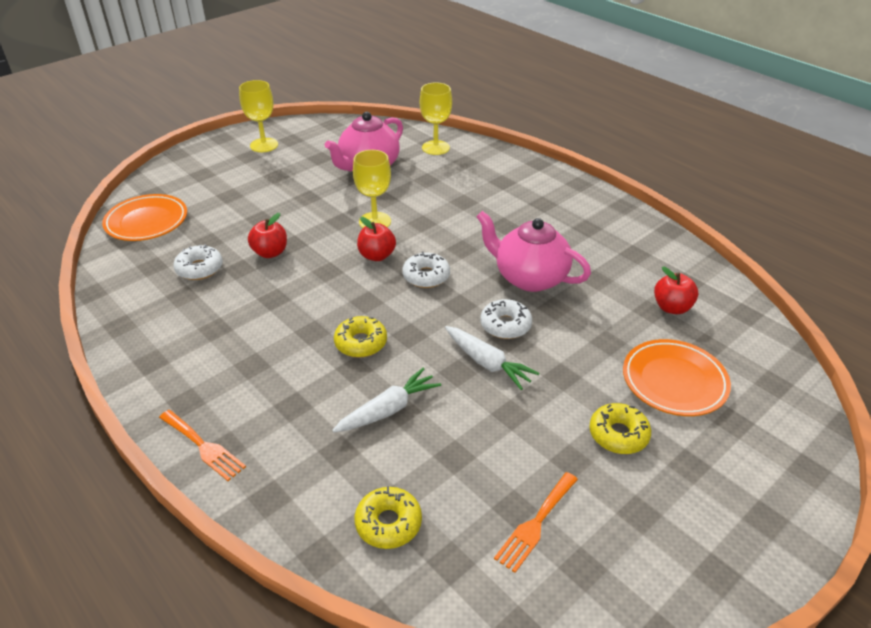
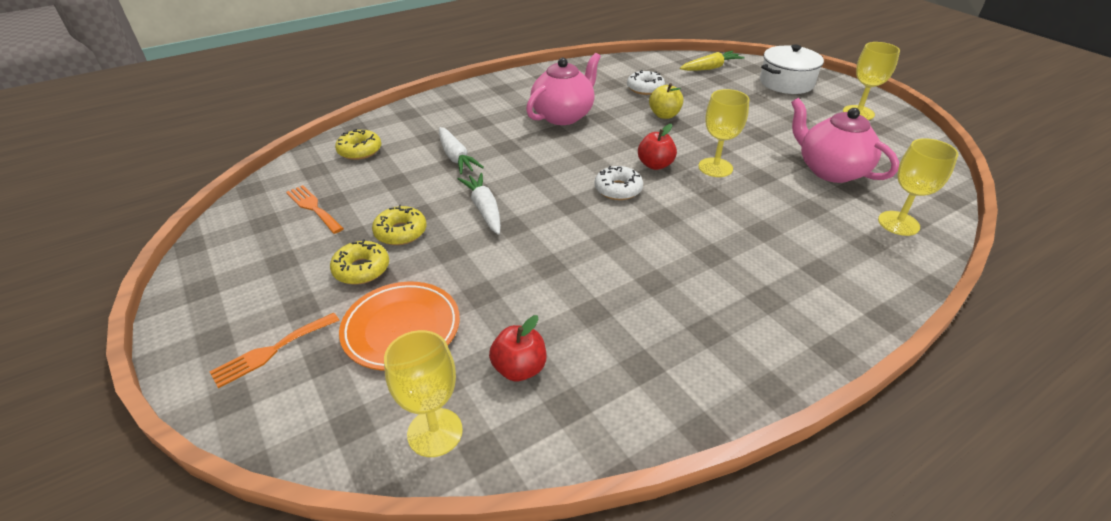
camera: 100 degrees right, 0 degrees up
(147, 222) = (710, 68): orange plate -> yellow carrot
(195, 176) = (786, 83): none -> white pot
(203, 446) = (460, 94): orange fork -> orange fork (272, 351)
(270, 252) = (664, 115): red apple -> yellow apple
(361, 343) = (534, 150): yellow donut -> yellow donut (400, 232)
(487, 363) = (484, 209): white carrot -> white carrot turned 105 degrees clockwise
(505, 325) = (531, 227): white donut -> none
(529, 278) = (604, 256): pink teapot -> pink teapot (563, 116)
(749, 338) = (435, 432): none -> yellow goblet

